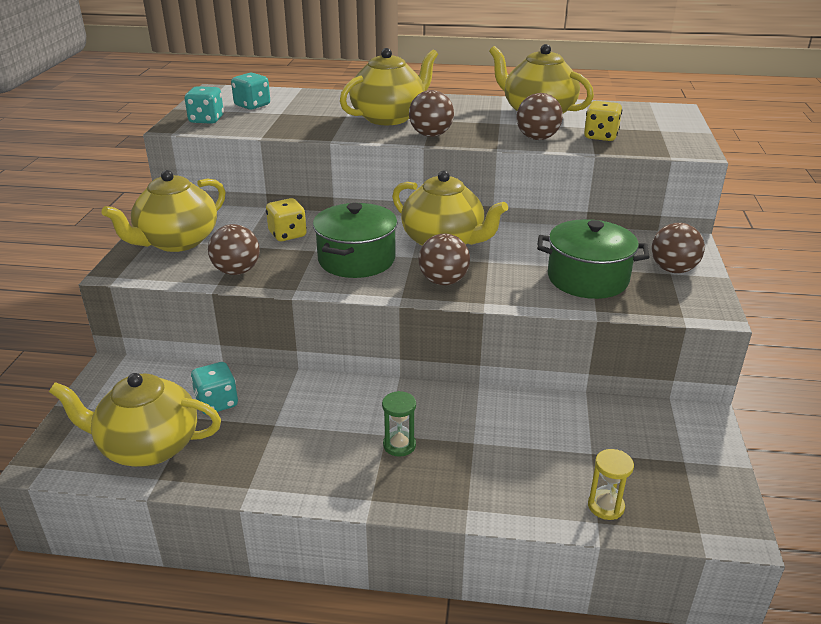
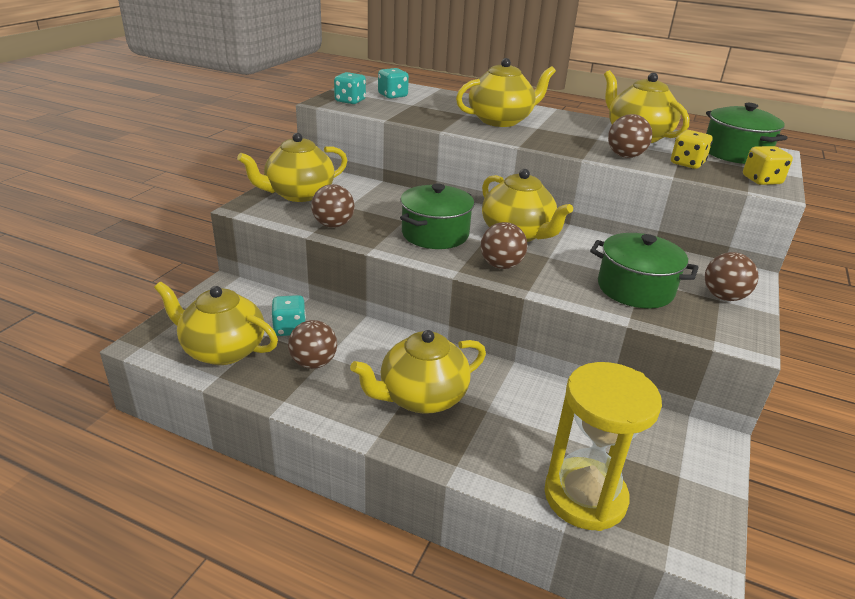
camera: 15 degrees right, 0 degrees up
(287, 234) = (388, 204): yellow dice -> yellow dice (761, 180)
(399, 445) = (421, 397): green hourglass -> yellow teapot
(431, 135) = (529, 139): brown ball -> brown ball (313, 363)
(606, 506) = (585, 496): yellow hourglass -> yellow hourglass, size x2.39
(640, 117) = (735, 153): none -> green pot

